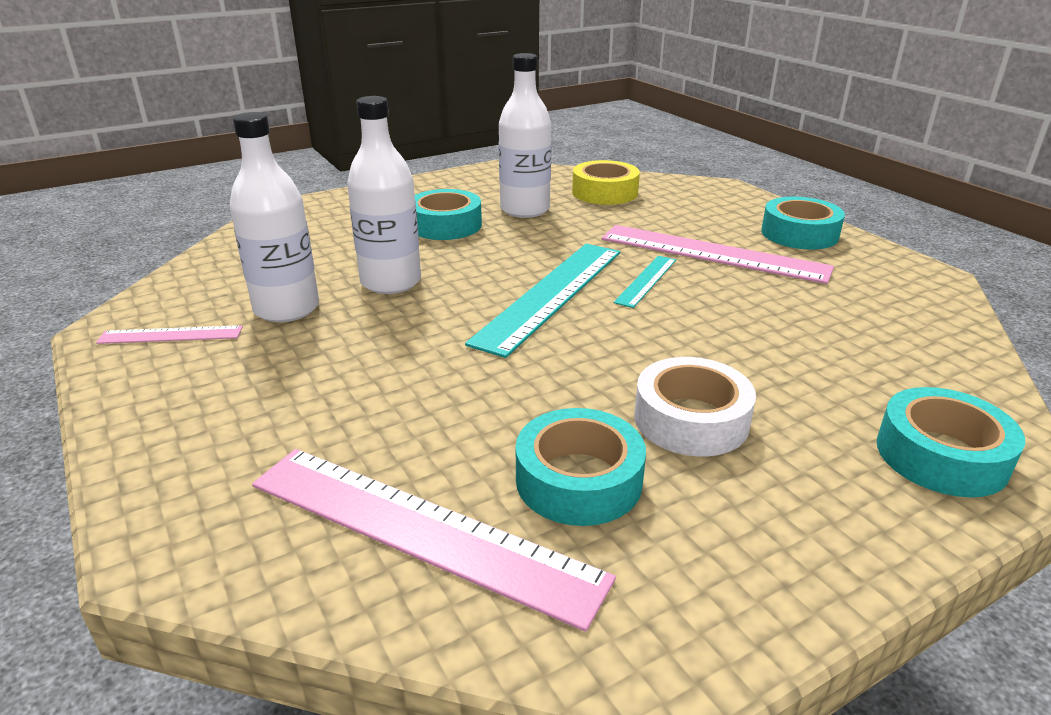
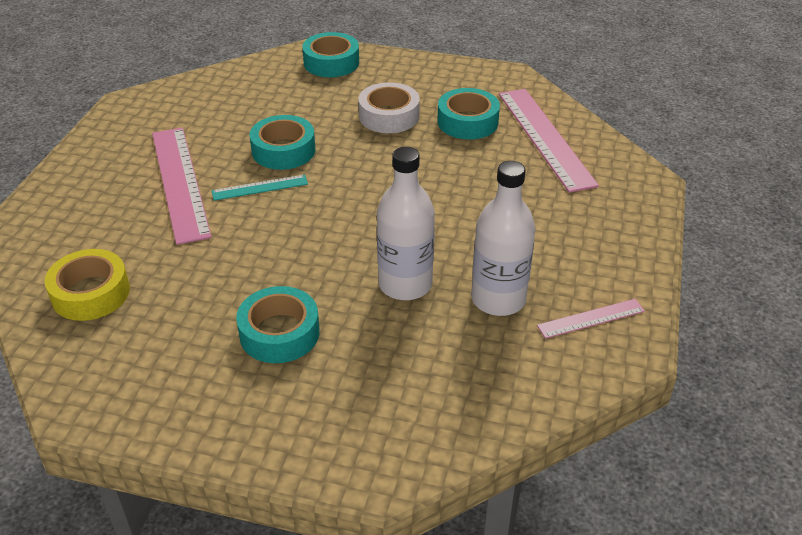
camera: 135 degrees left, 10 degrees up
(170, 335) = (591, 318): pink ruler -> pink ruler turned 60 degrees counterclockwise
(525, 210) = (190, 312): white bottle -> none
(550, 294) = (328, 211): turquoise ruler -> none
(799, 234) = (97, 164): turquoise tape -> turquoise tape (283, 150)

